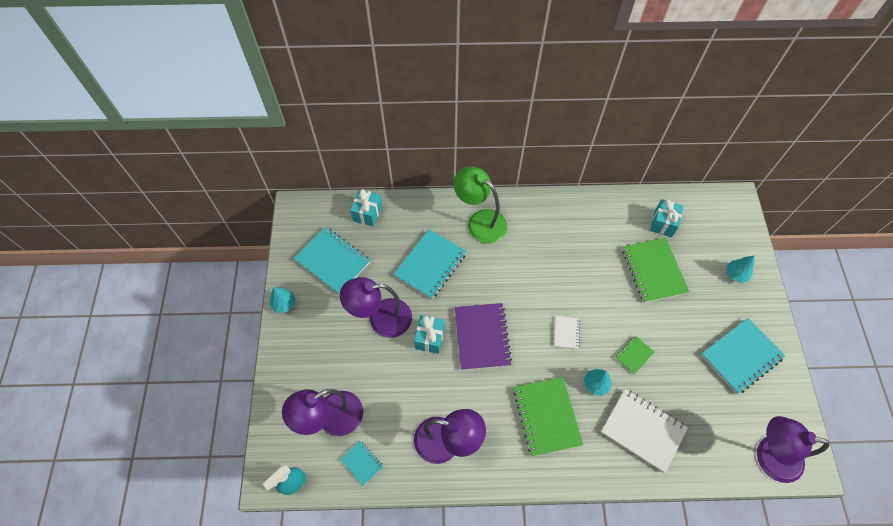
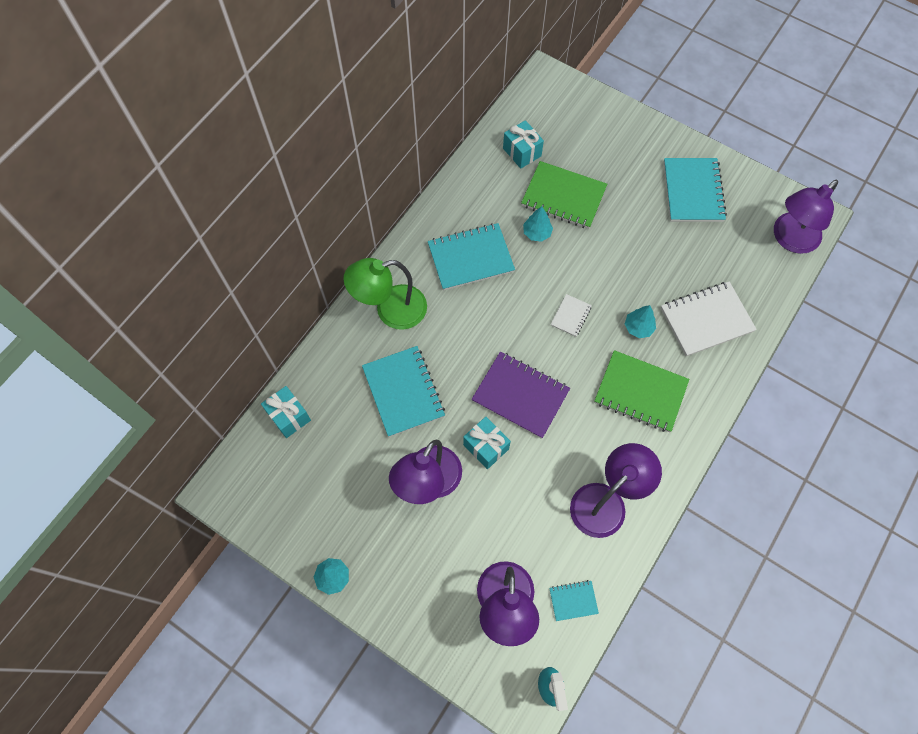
camera: 55 degrees left, 5 degrees up
(333, 261) = (320, 491): turquoise notebook -> turquoise notebook (470, 258)
(566, 333) = (570, 316): white notebook -> white notebook turned 75 degrees clockwise
(634, 355) = (633, 275): green notebook -> none
(736, 274) = (615, 135): turquoise tree -> turquoise tree (537, 233)

